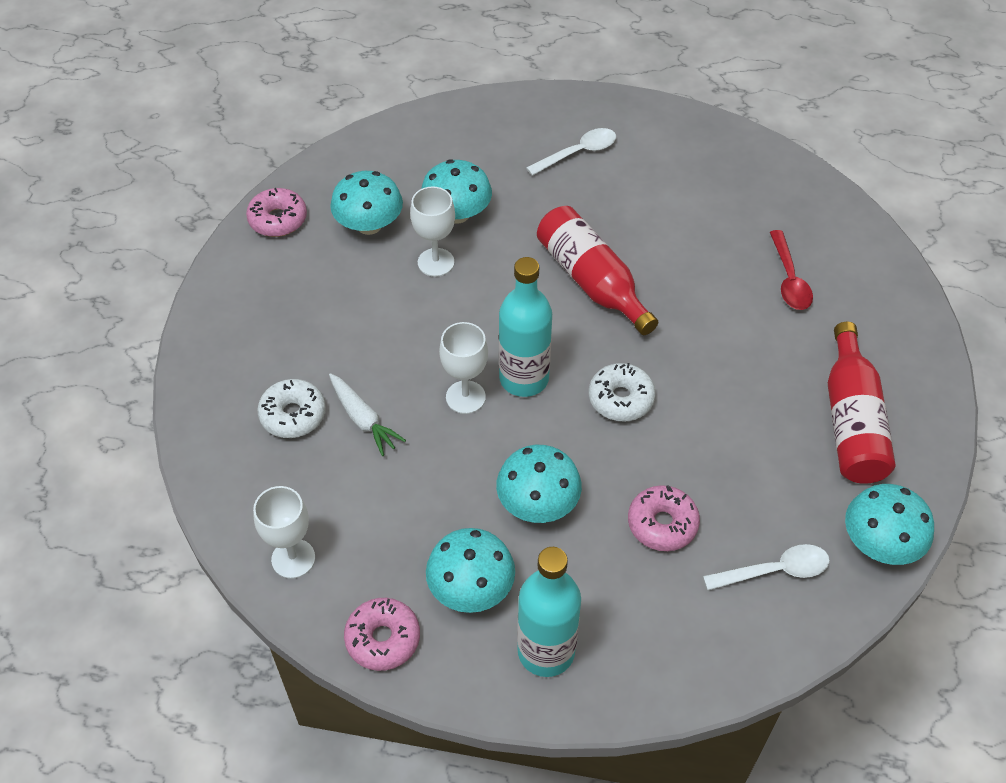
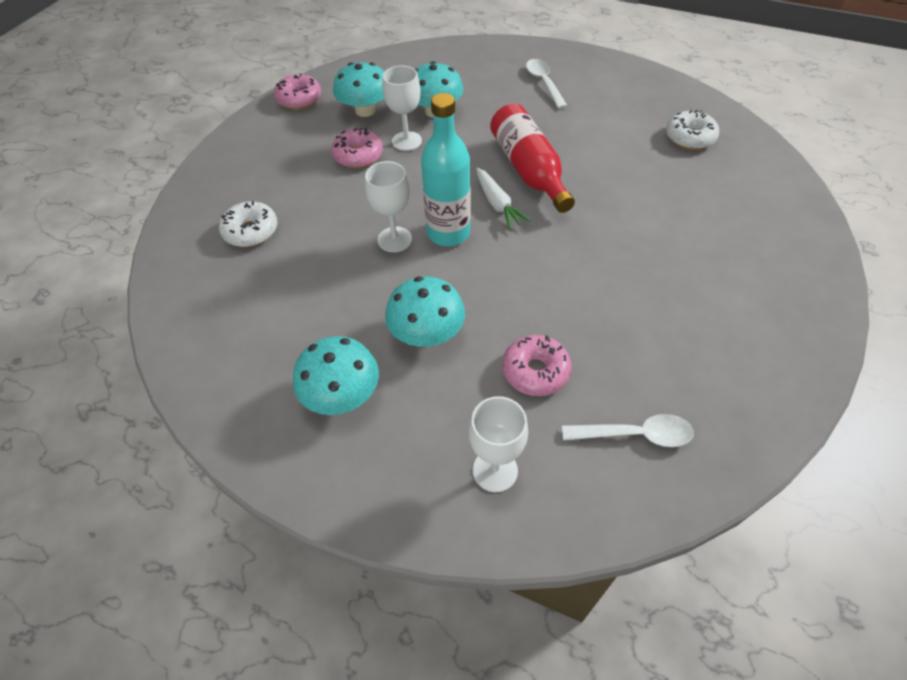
camera: 15 degrees right, 0 degrees up
(293, 558) = (201, 341): white goblet -> white goblet (495, 470)
(363, 419) = (305, 243): white carrot -> white carrot (498, 204)
(383, 639) = (247, 424): pink donut -> pink donut (358, 155)
(546, 651) = (390, 466): turquoise bottle -> none
(577, 153) = (544, 83): white spoon -> white spoon turned 90 degrees counterclockwise
(621, 399) = (527, 261): white donut -> white donut (689, 138)
(789, 279) = (702, 191): red spoon -> none
(851, 421) = (739, 313): red bottle -> none
(880, 543) = (749, 428): turquoise mushroom -> none

